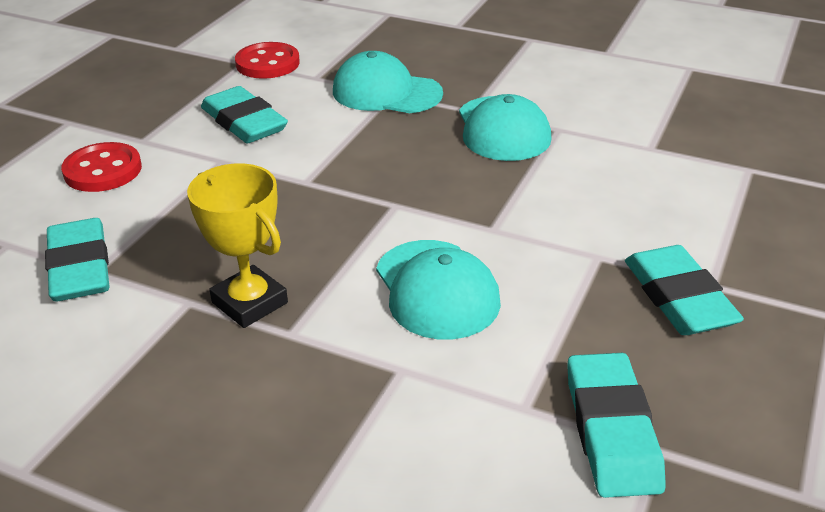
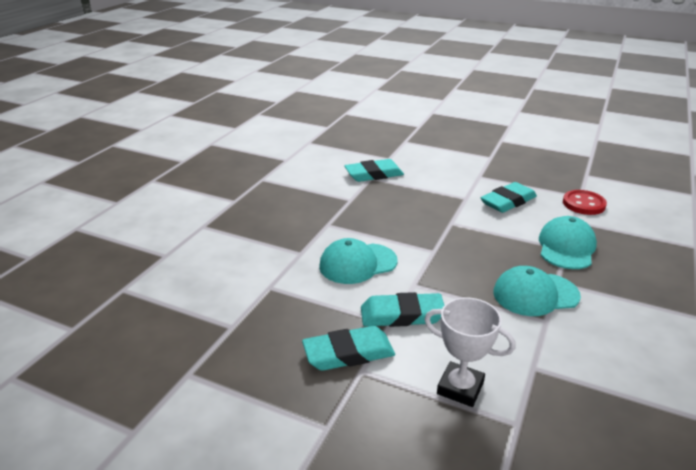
camera: 90 degrees right, 5 degrees down
(103, 170) = (449, 170): red button -> none
(250, 303) = (349, 213): yellow trophy -> none
(612, 430) = (248, 313): turquoise eraser -> turquoise eraser (402, 315)
(709, 202) = (460, 388): none -> white trophy

